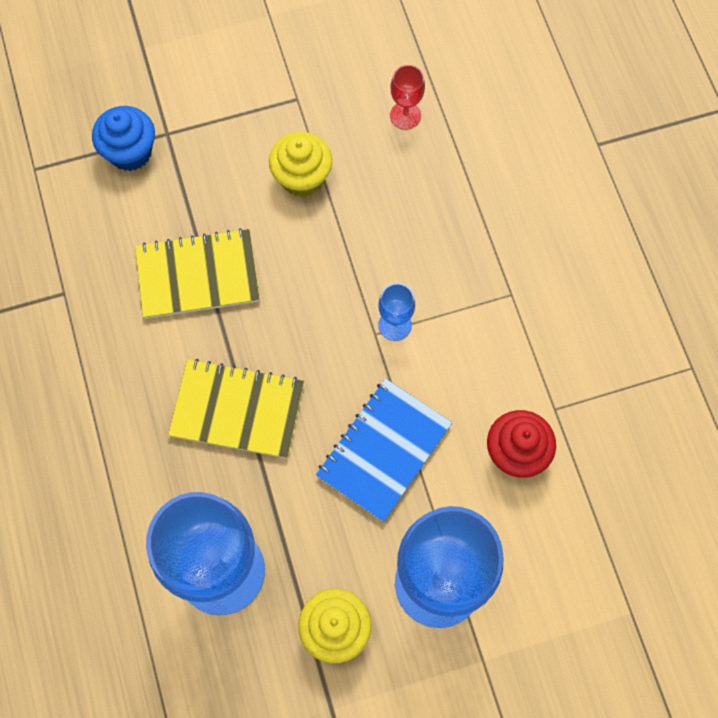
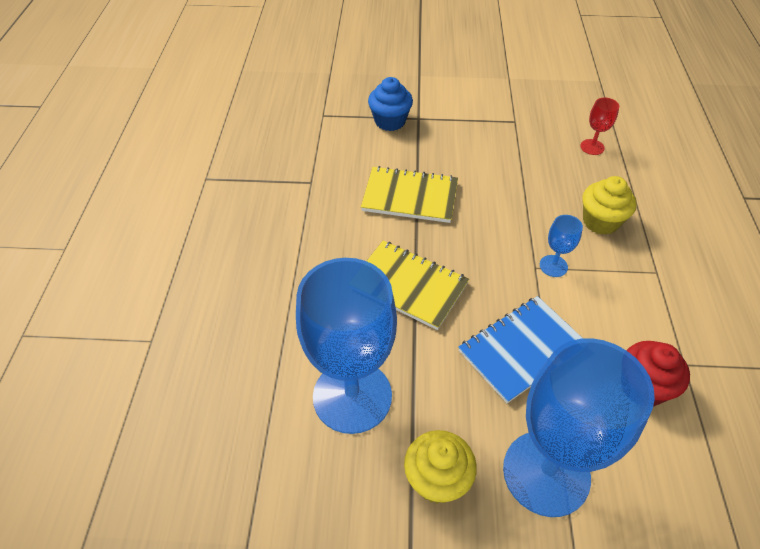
camera: 20 degrees right, 20 degrees down
(302, 178) = (505, 162): yellow cupcake -> yellow cupcake (600, 222)

